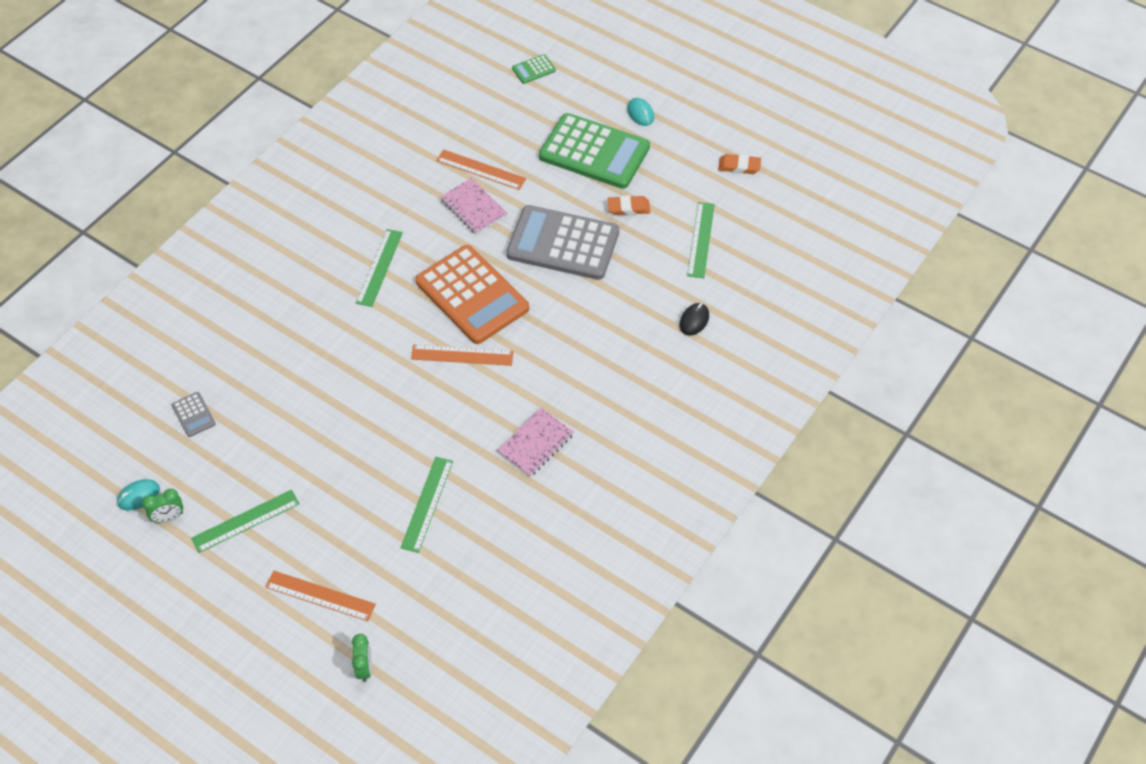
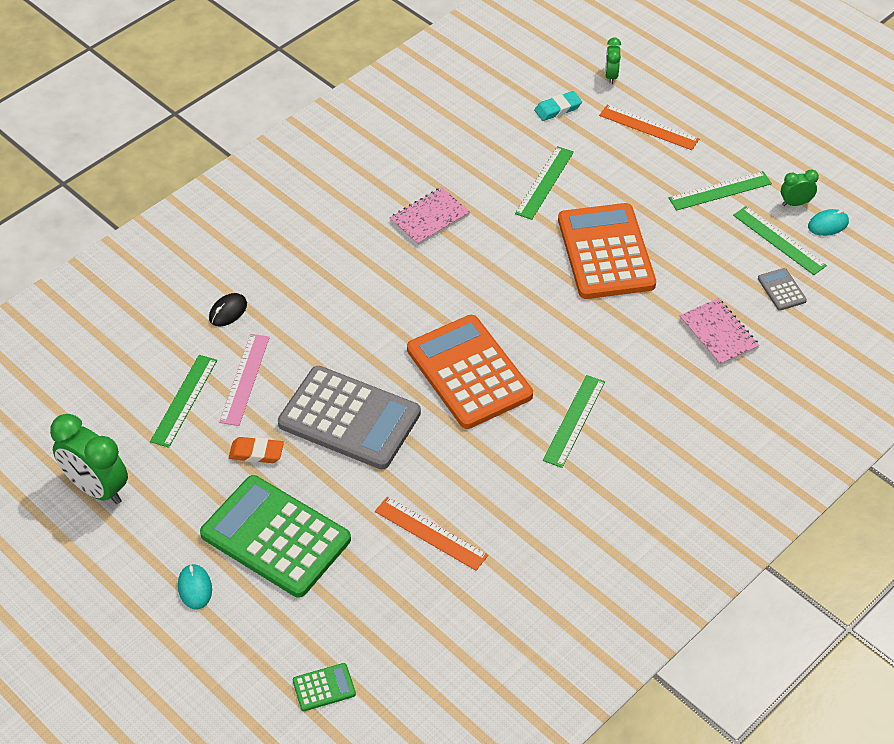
camera: 170 degrees left, 5 degrees down
(190, 470) = (779, 240): none -> green ruler
(360, 431) = (605, 252): none -> orange calculator
(422, 607) = (558, 109): none -> turquoise eraser
(462, 355) = (490, 310): orange ruler -> none
(473, 208) = (449, 481): pink notebook -> pink notebook (718, 334)
(658, 263) = (244, 379): none -> pink ruler
(739, 166) = (97, 488): orange eraser -> green clock

